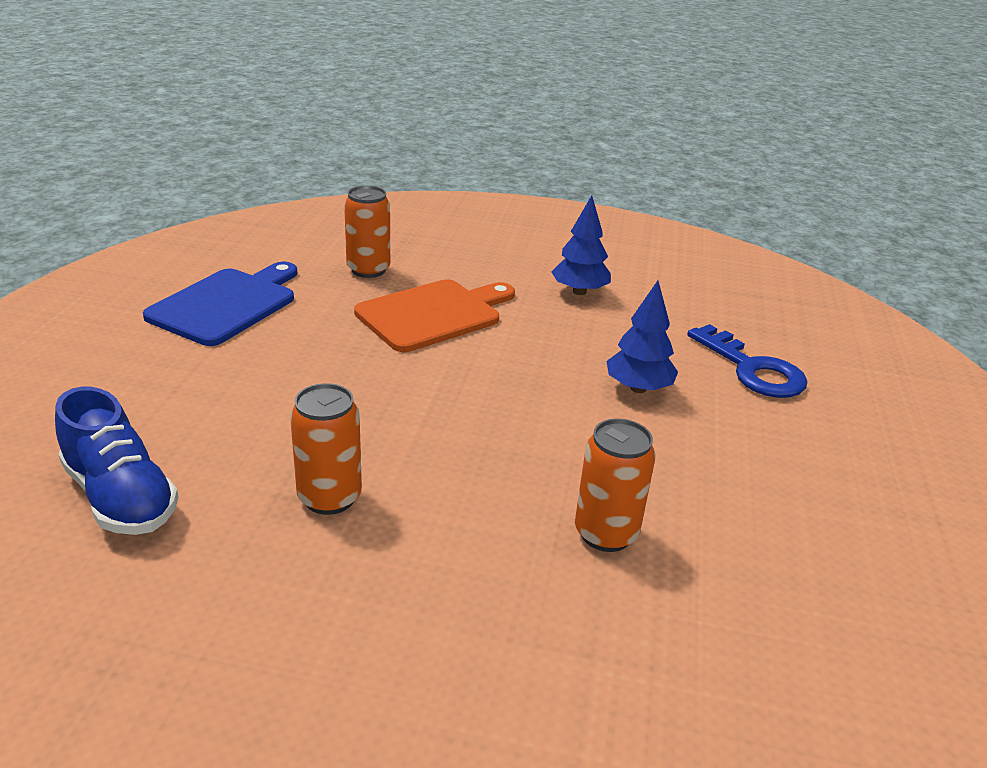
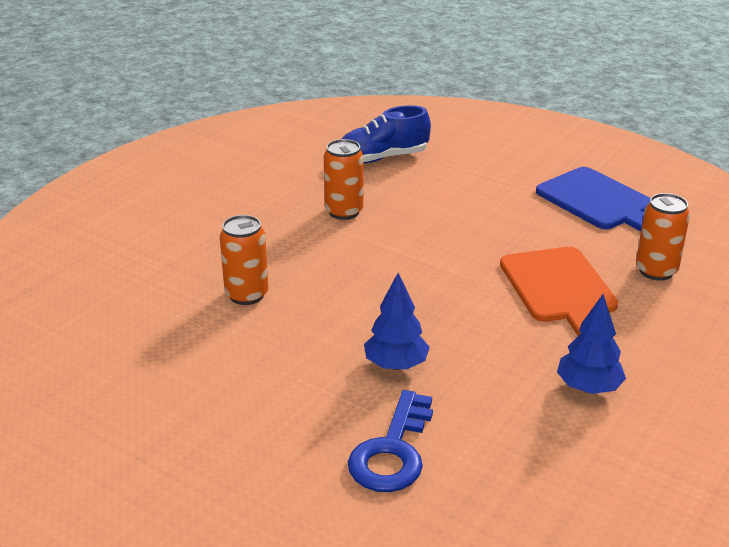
camera: 115 degrees right, 0 degrees up
(752, 369) = (392, 451): blue key -> blue key turned 60 degrees counterclockwise

